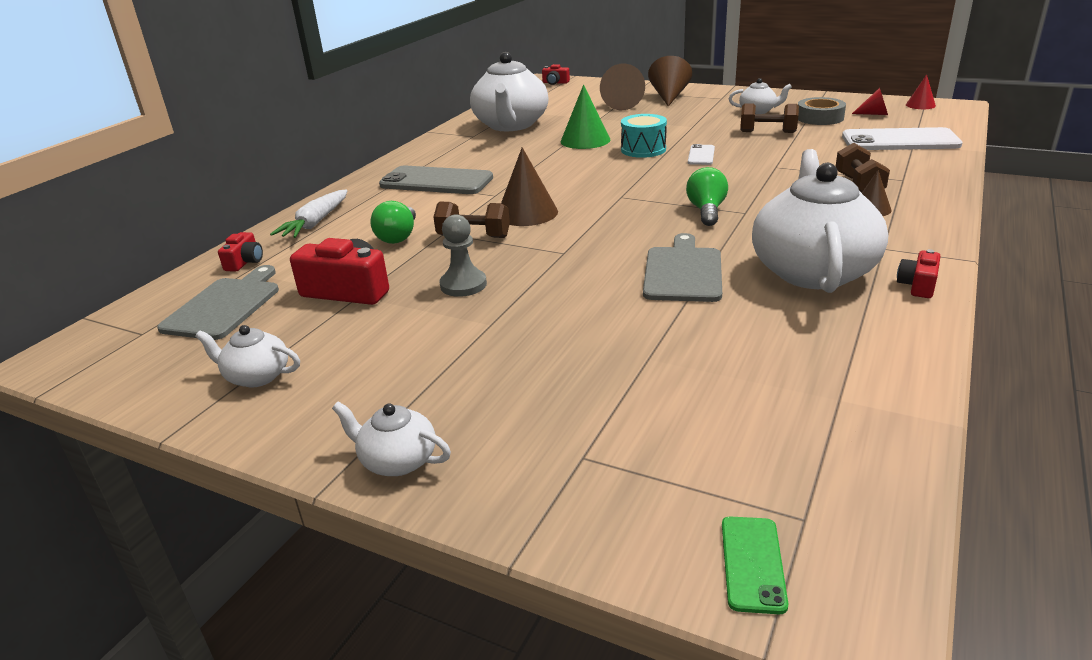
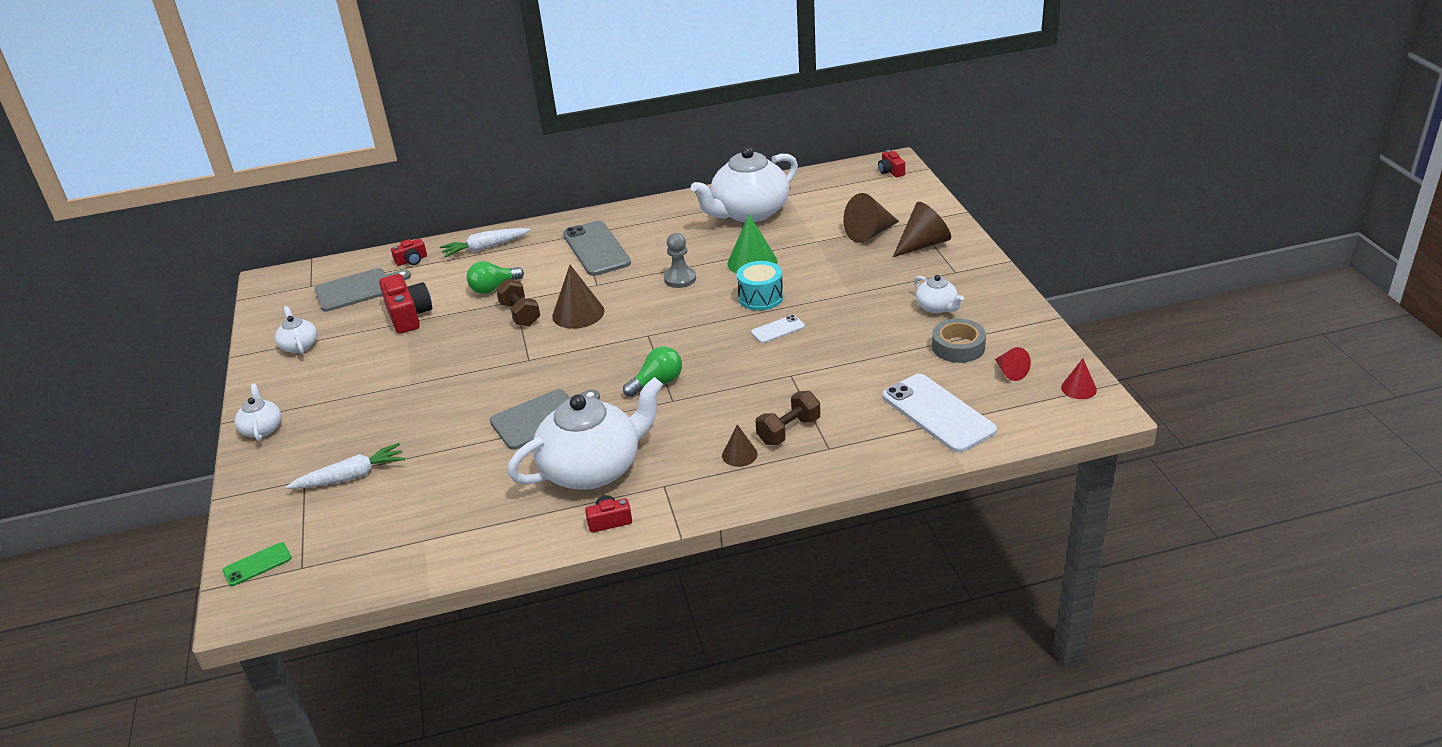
camera: 50 degrees right, 5 degrees up
(463, 285) = (450, 348): grey pawn -> grey pawn (680, 279)
(629, 416) = (351, 476): none -> white carrot
(767, 132) = (879, 336): brown dumbbell -> none

